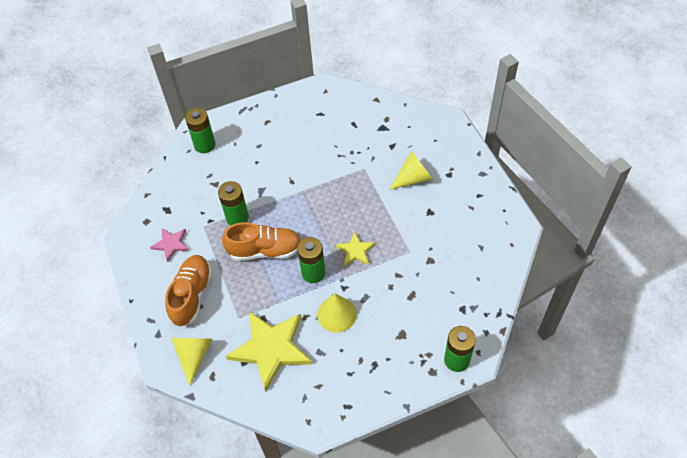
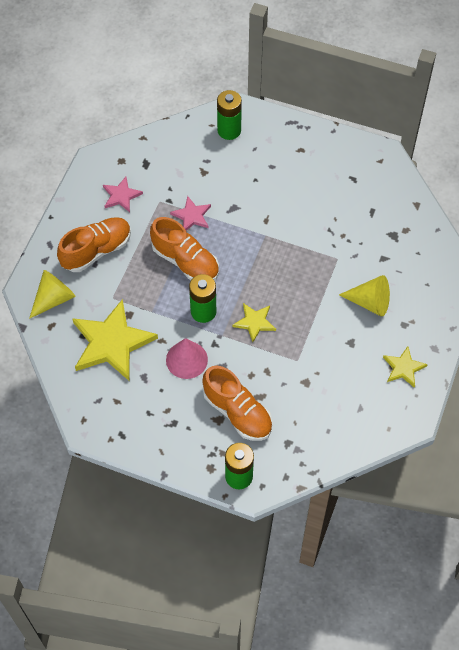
camera: 40 degrees right, 5 degrees up
(237, 218) = (192, 216): green battery -> pink star
(336, 314) = (186, 359): yellow cone -> pink cone
(409, 318) = (237, 412): none -> orange shoe
(478, 200) = (403, 368): none -> yellow star

